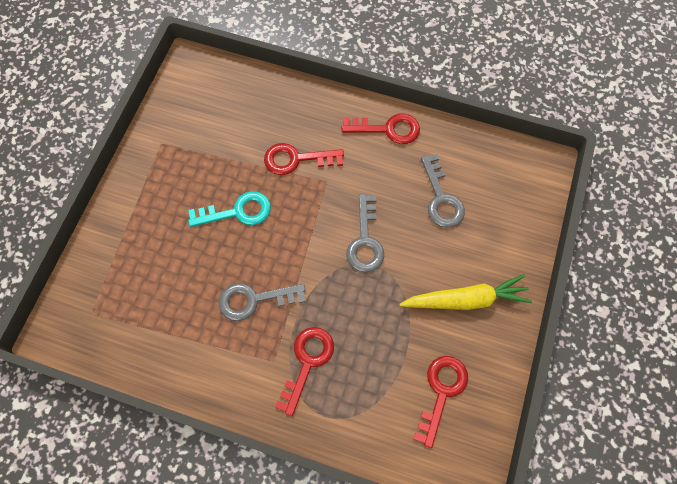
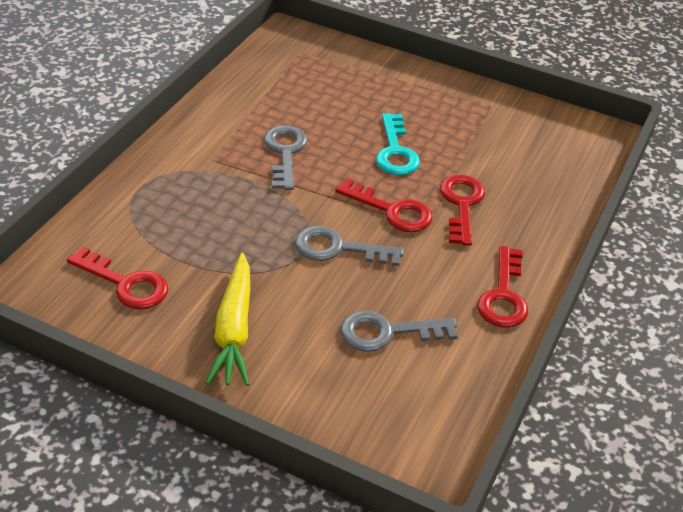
camera: 95 degrees right, 25 degrees down
(307, 362) = (201, 182): red key -> red key (391, 211)

